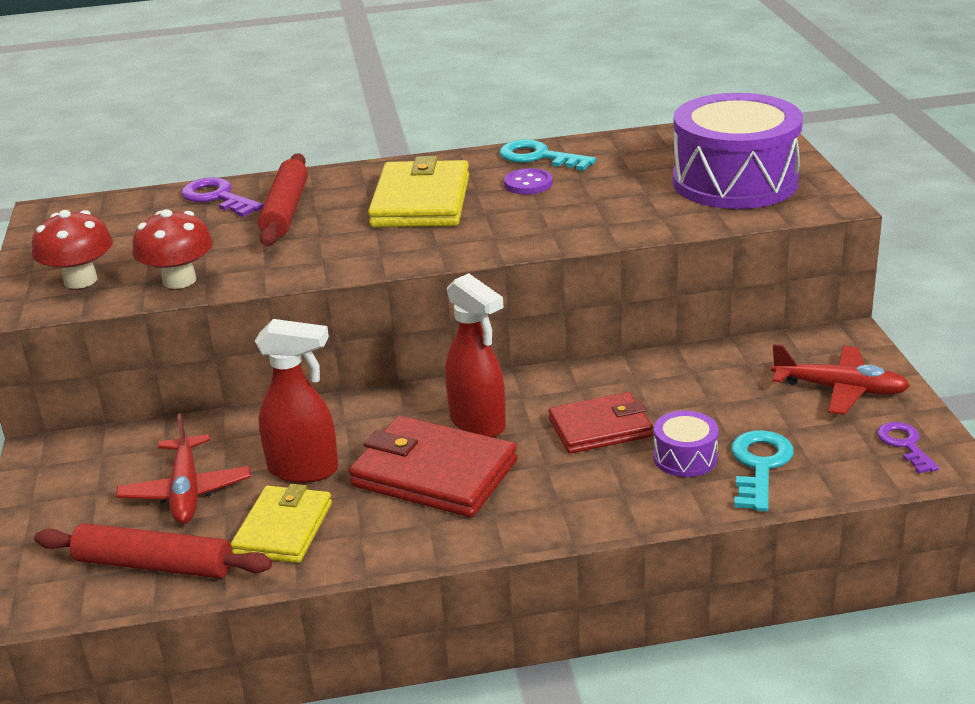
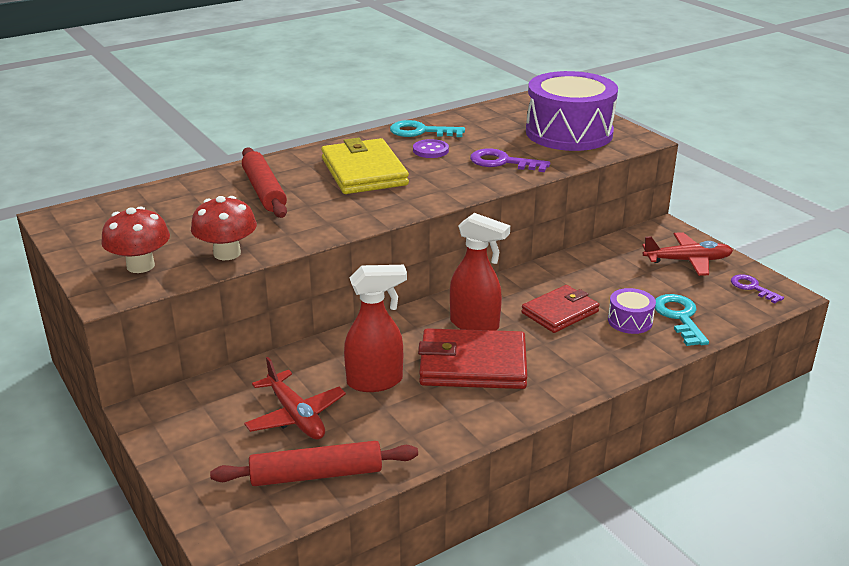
camera: 25 degrees left, 0 degrees up
(218, 197) = (198, 188): purple key -> purple key (502, 162)
(283, 529) = (395, 426): yellow wallet -> none

